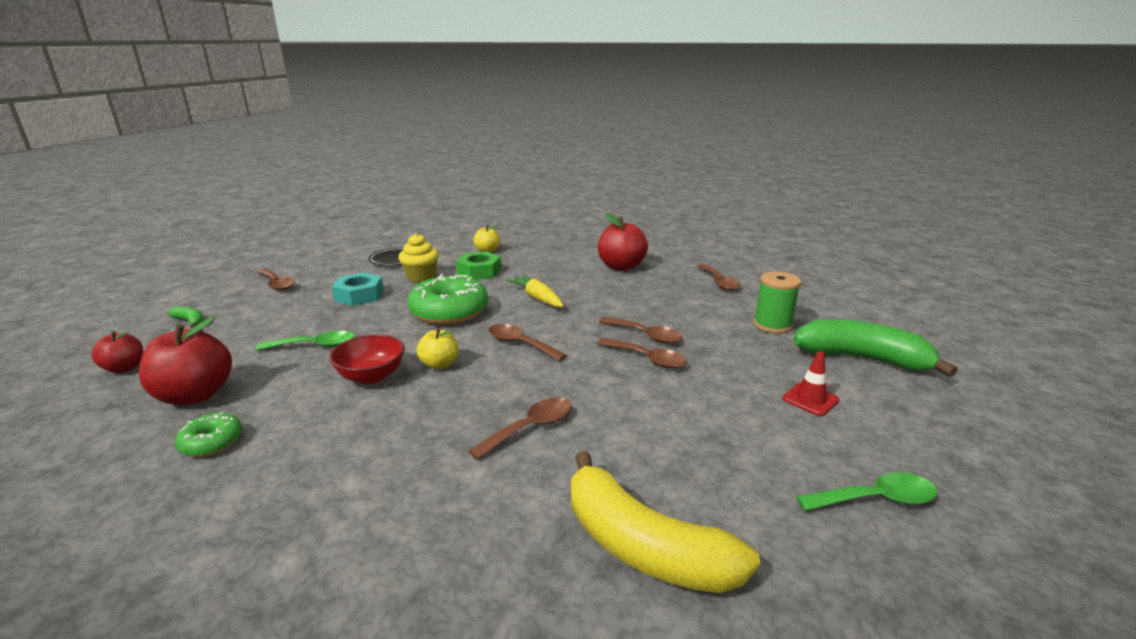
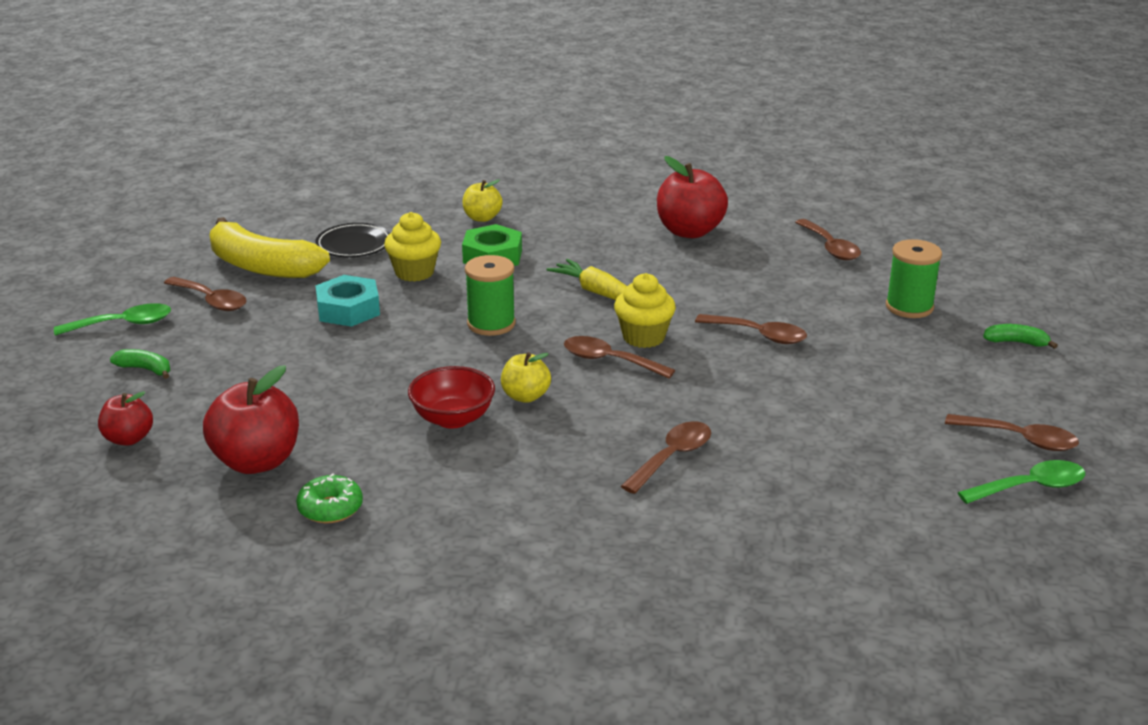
camera: 10 degrees left, 5 degrees up
(315, 346) = (349, 387): green spoon -> green spoon (123, 324)
(449, 312) = (491, 324): green donut -> green spool
(555, 329) = (643, 337): none -> yellow cupcake
(643, 546) = (827, 548): yellow banana -> yellow banana (262, 266)
(647, 359) = (771, 366): brown spoon -> brown spoon (1020, 439)
(810, 399) = (962, 396): red traffic cone -> none
(862, 358) = (1016, 342): green banana -> green banana, size x0.43

